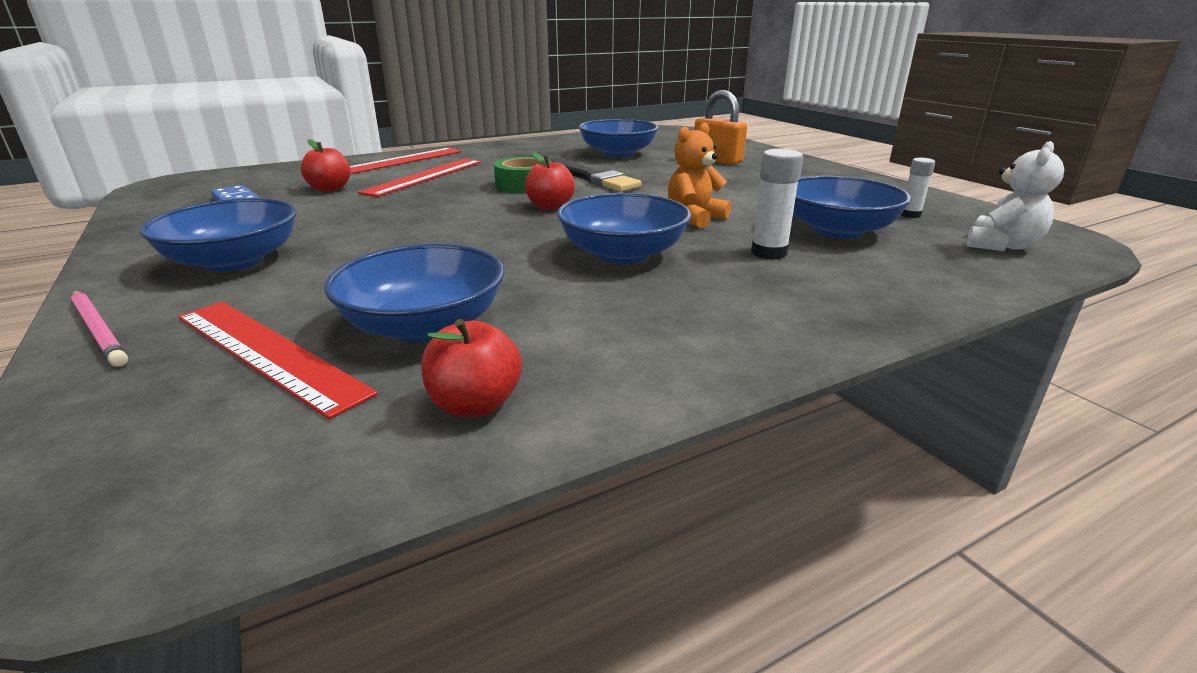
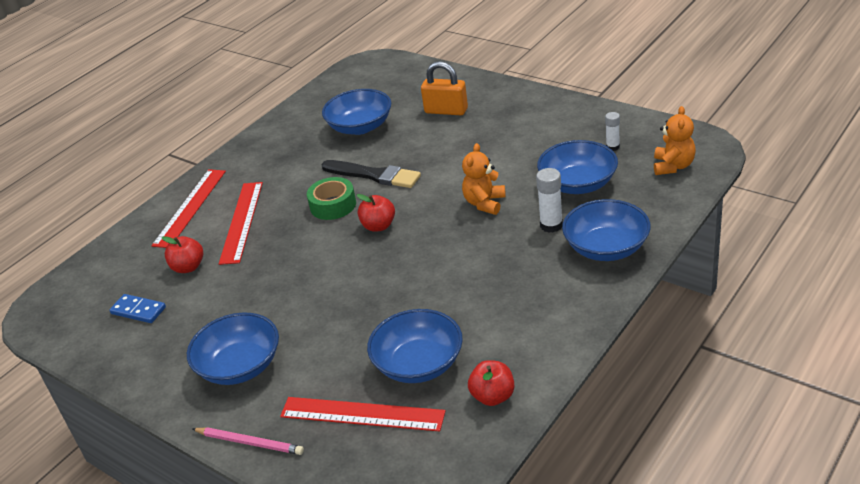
camera: 20 degrees left, 10 degrees up
(623, 254) = (469, 260): blue bowl -> blue bowl (606, 248)
(1001, 246) = (673, 166): white teddy bear -> orange teddy bear

